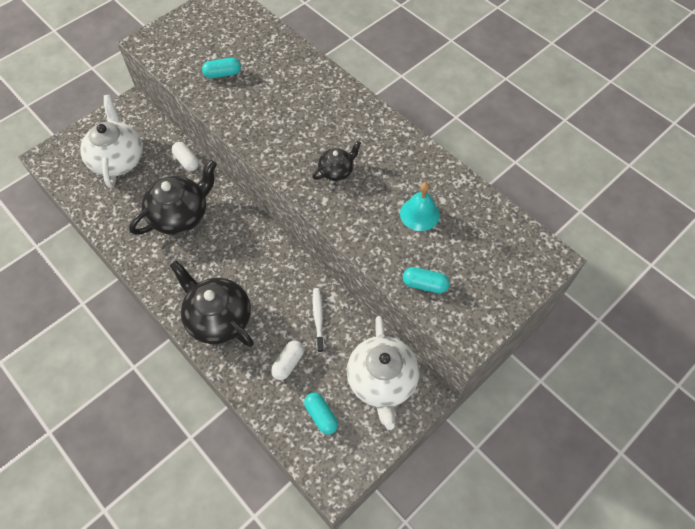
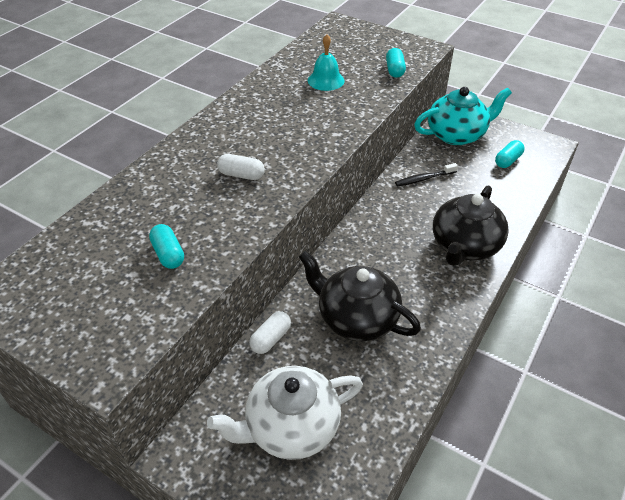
camera: 105 degrees left, 15 degrees down
(288, 363) = (477, 188): white capsule -> white capsule (241, 175)
(318, 318) = (424, 179): white toothbrush -> black toothbrush
(336, 171) = (296, 132): black teapot -> none
(382, 381) = (457, 134): white teapot -> turquoise teapot

